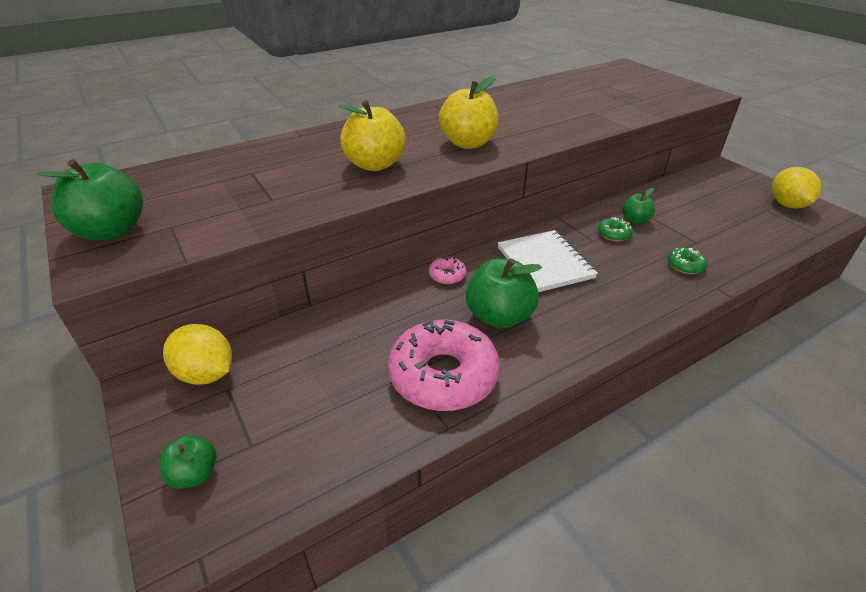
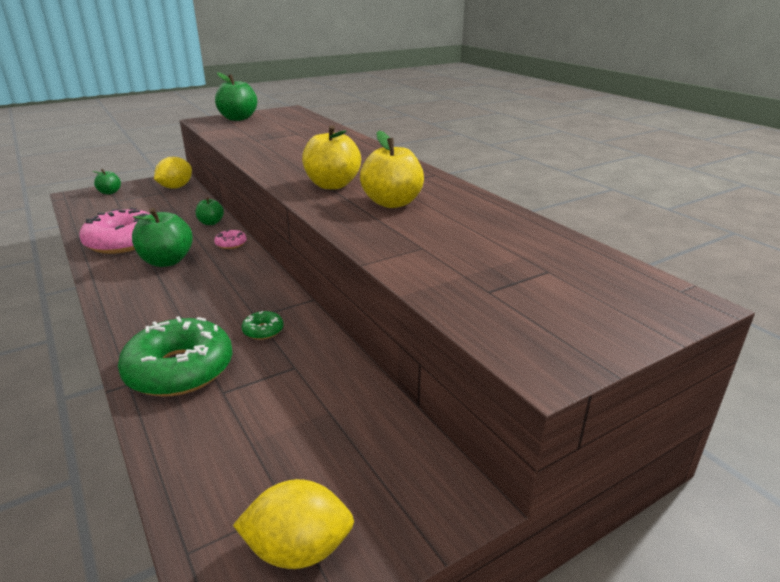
camera: 90 degrees right, 10 degrees down
(375, 165) = (297, 158): yellow apple -> yellow apple (392, 203)
(545, 263) = (227, 285): white notebook -> none
(635, 220) = (289, 351): green apple -> green apple (211, 223)
(685, 265) = (180, 369): green donut -> green donut, size x2.35

